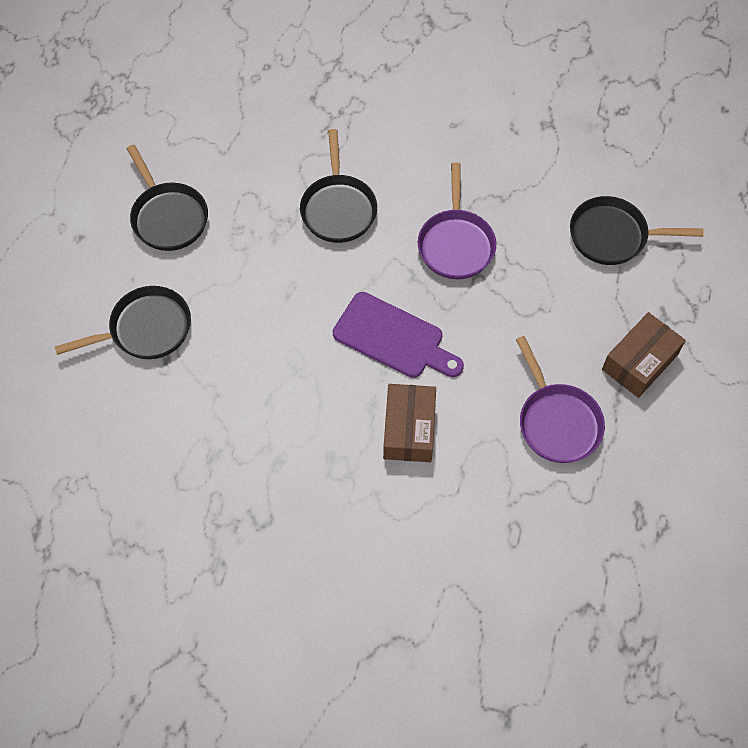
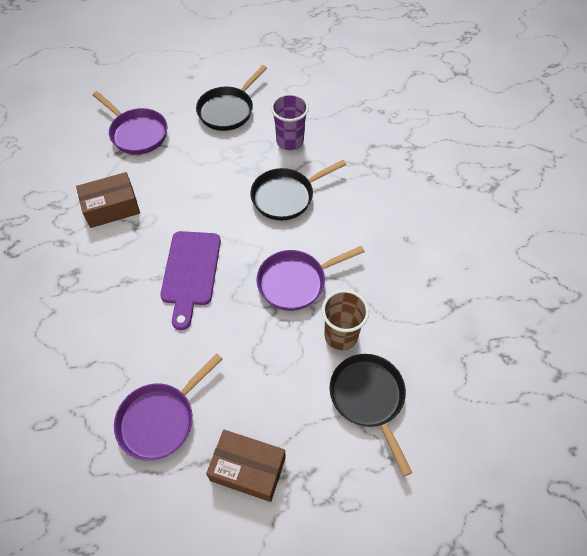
camera: 65 degrees right, 5 degrees down
(145, 329) = (137, 133): black pan -> purple pan
(258, 173) = (290, 141): none -> purple cup
(409, 429) = (115, 313): brown box -> brown box (111, 207)
(537, 230) = (341, 336): none -> brown cup

